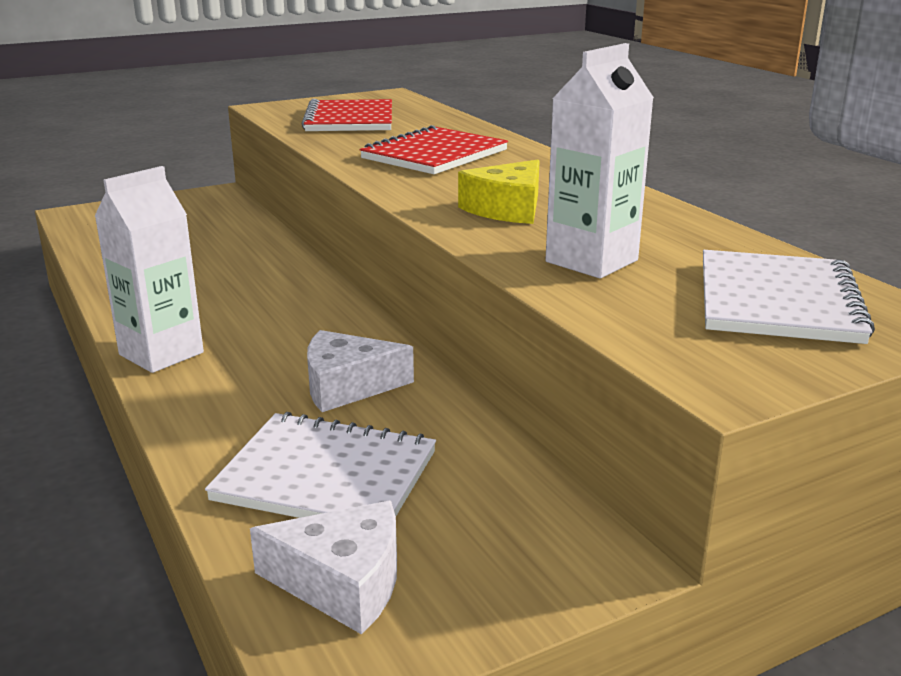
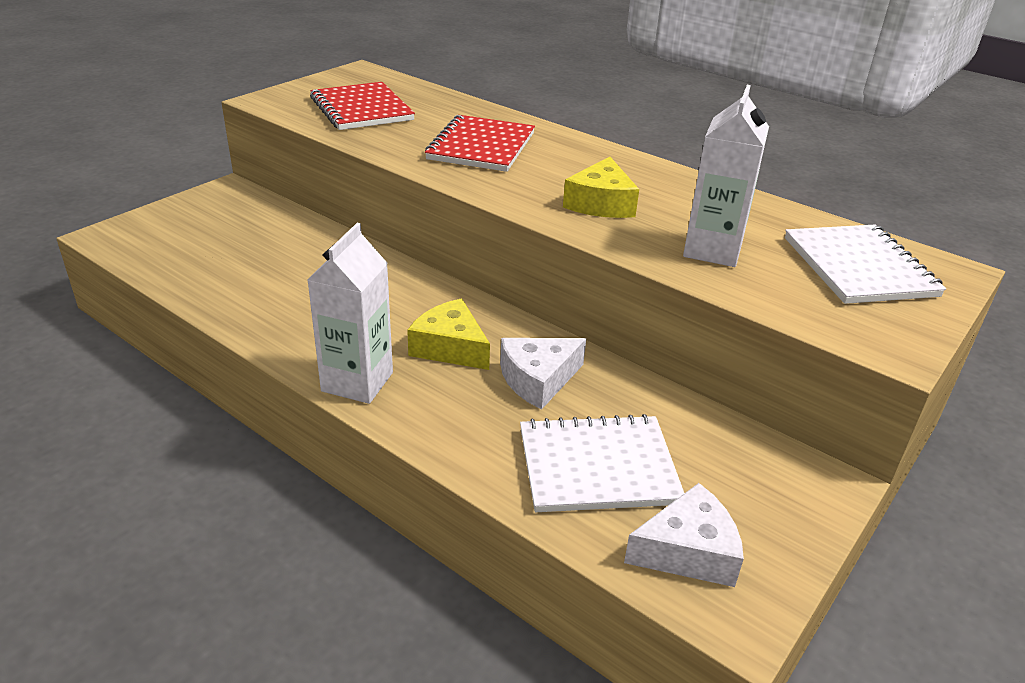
camera: 25 degrees left, 10 degrees up
(284, 342) = (450, 347): none -> yellow cheese

